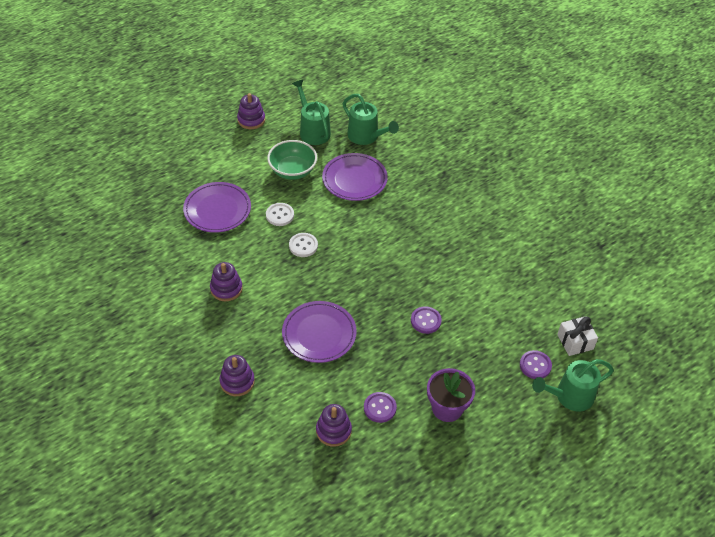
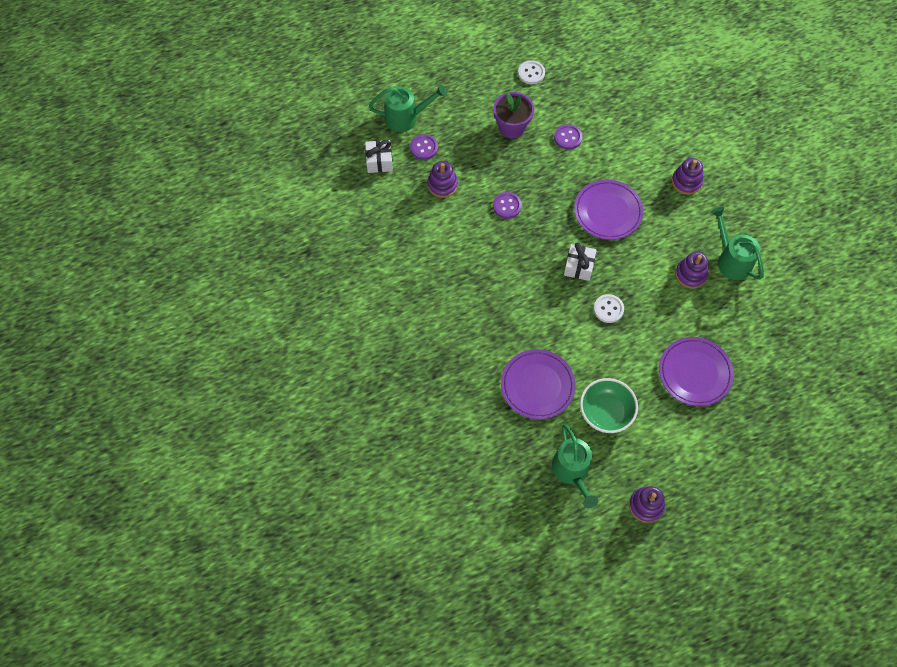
camera: 165 degrees left, 15 degrees up
(280, 215) = (628, 352): white button -> white button (531, 73)
(333, 431) = (610, 127): purple stacking toy -> purple stacking toy (442, 185)
(339, 276) = (578, 267): none -> white gift
(366, 137) = (509, 448): green watering can -> green watering can (731, 259)

